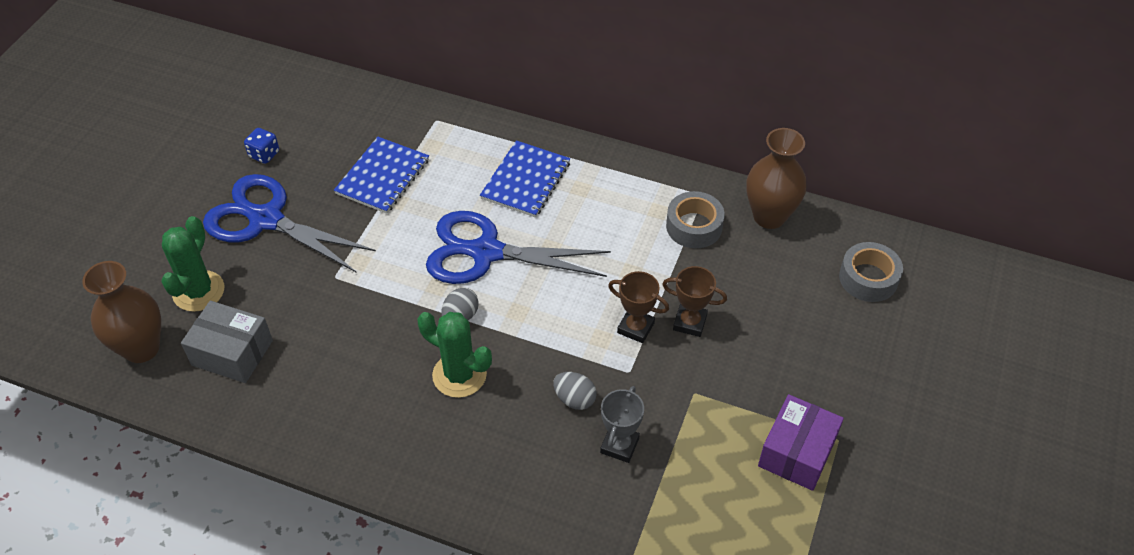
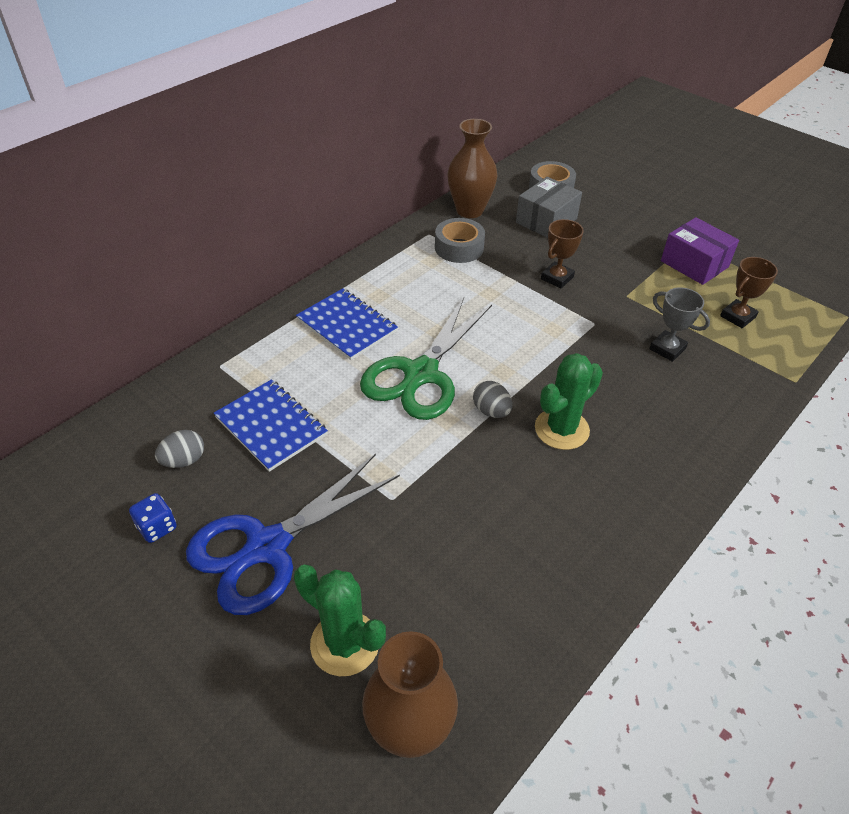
camera: 70 degrees left, 5 degrees down
(232, 353) = (459, 623): grey box -> grey box (546, 221)
(486, 252) = (421, 374): blue scissors -> green scissors
(574, 399) = (613, 362): grey egg -> grey egg (184, 460)
(635, 328) = (550, 307): brown trophy -> brown trophy (737, 317)

